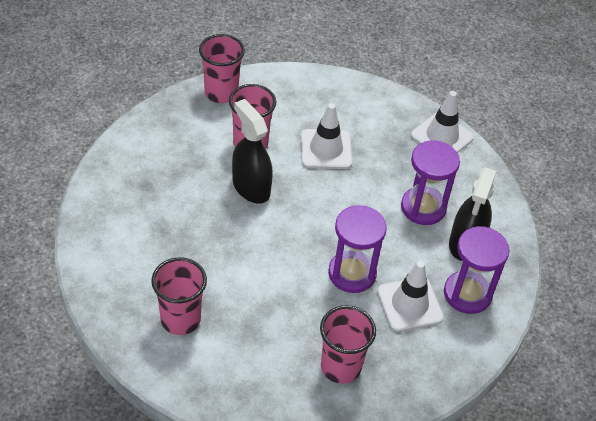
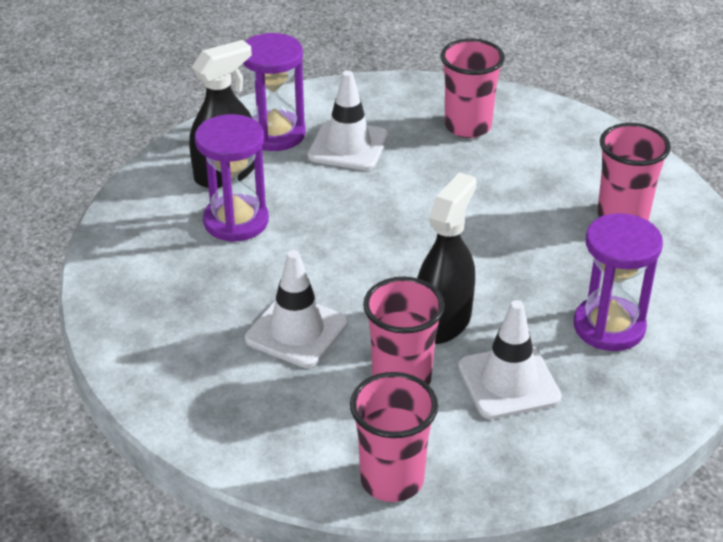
camera: 145 degrees left, 10 degrees down
(251, 187) = (443, 321): black spray bottle -> black spray bottle turned 150 degrees counterclockwise
(352, 273) = (387, 191): purple hourglass -> purple hourglass (609, 327)
(442, 136) = (117, 289): white traffic cone -> white traffic cone (508, 382)

